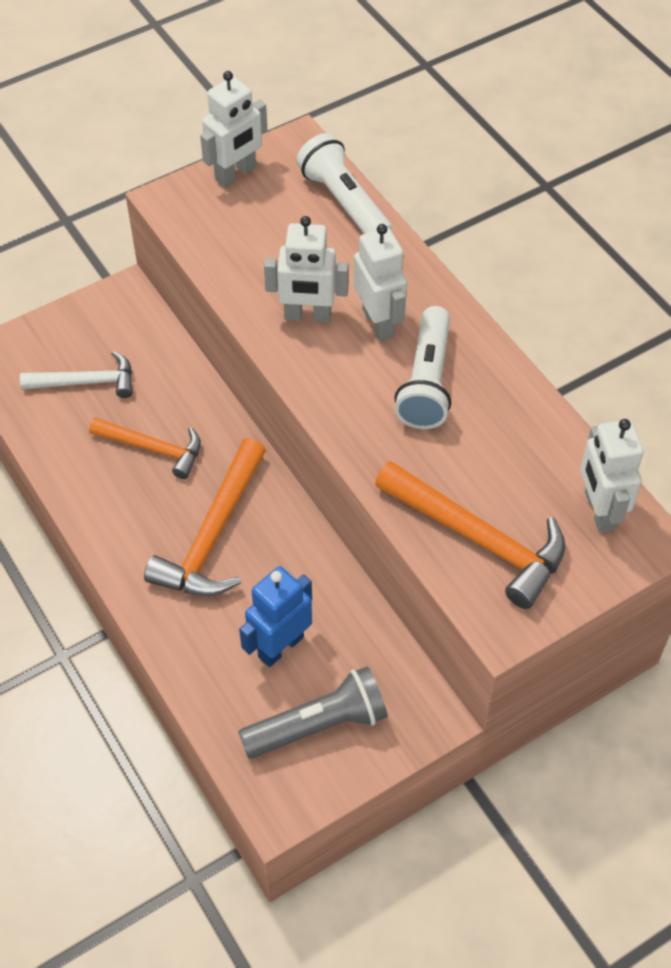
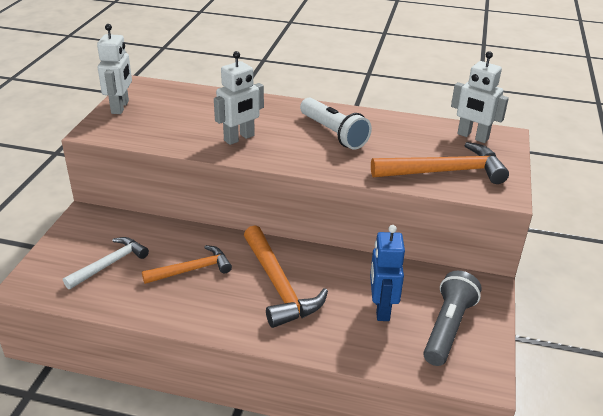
camera: 45 degrees left, 20 degrees down
(344, 202) = (196, 94): white flashlight -> none
(379, 322) = (278, 125): white robot -> none

